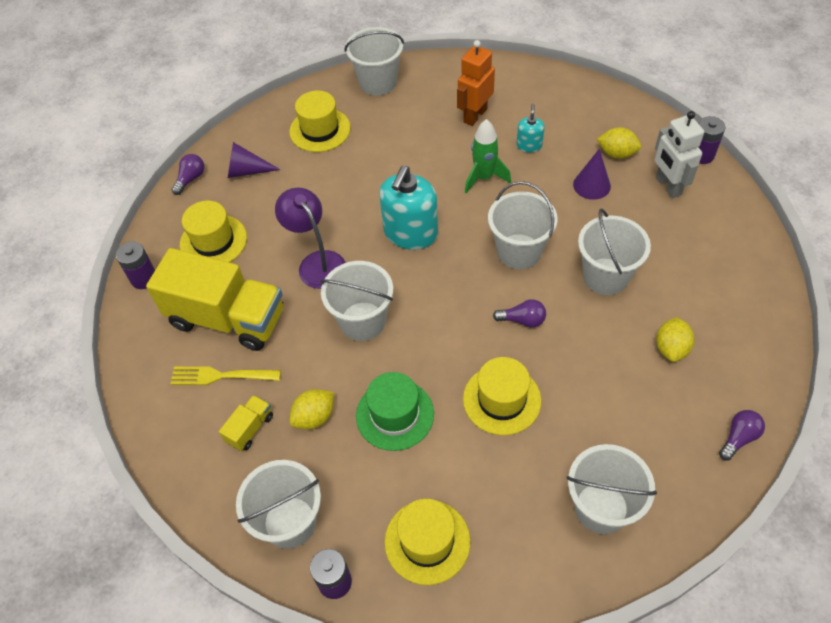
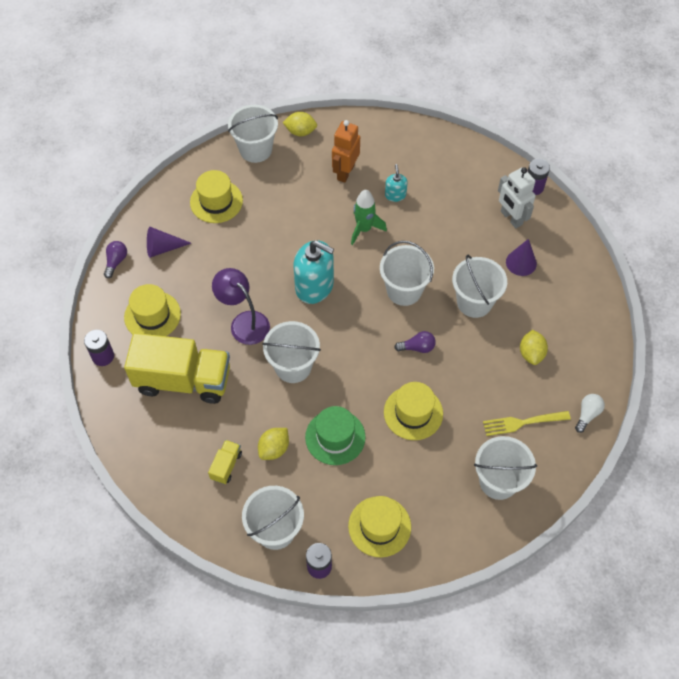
camera: 15 degrees left, 5 degrees up
(222, 376) = (192, 428): yellow fork -> yellow fork (523, 422)
(410, 233) = (314, 286): turquoise soap dispenser -> turquoise soap dispenser turned 75 degrees counterclockwise
(591, 185) = (451, 225): purple cone -> purple cone (521, 262)
(617, 153) = (467, 194): yellow lemon -> yellow lemon (300, 132)
(738, 438) = (587, 414): purple light bulb -> white light bulb

